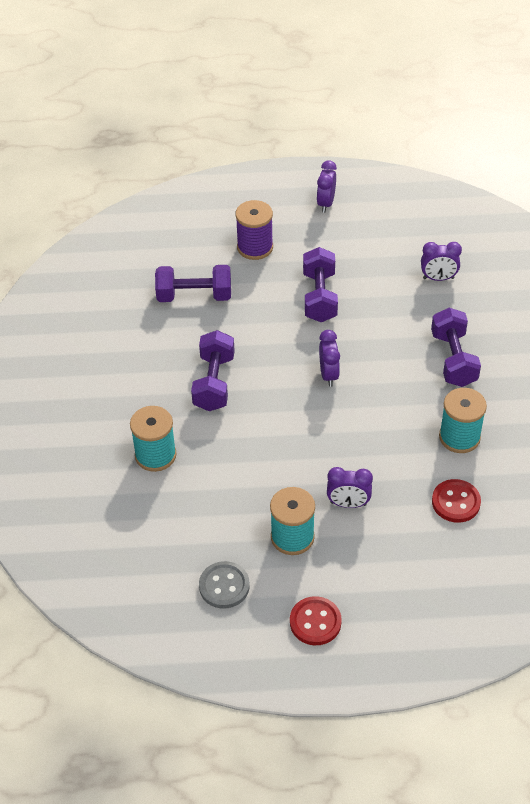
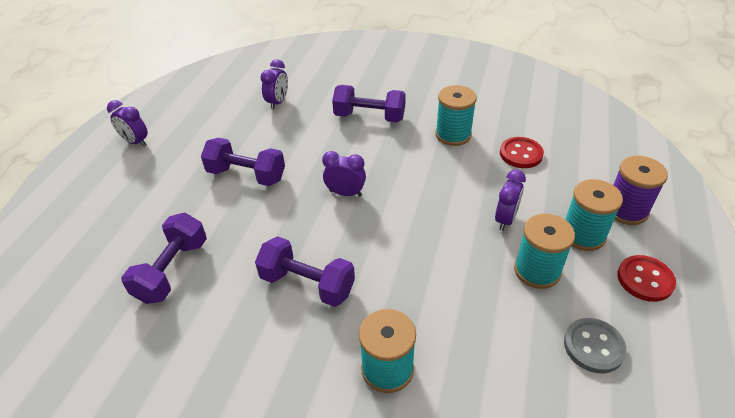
camera: 70 degrees left, 5 degrees down
(255, 247) = (146, 204): purple spool -> purple spool (626, 210)
(354, 569) = (583, 235): none -> turquoise spool

